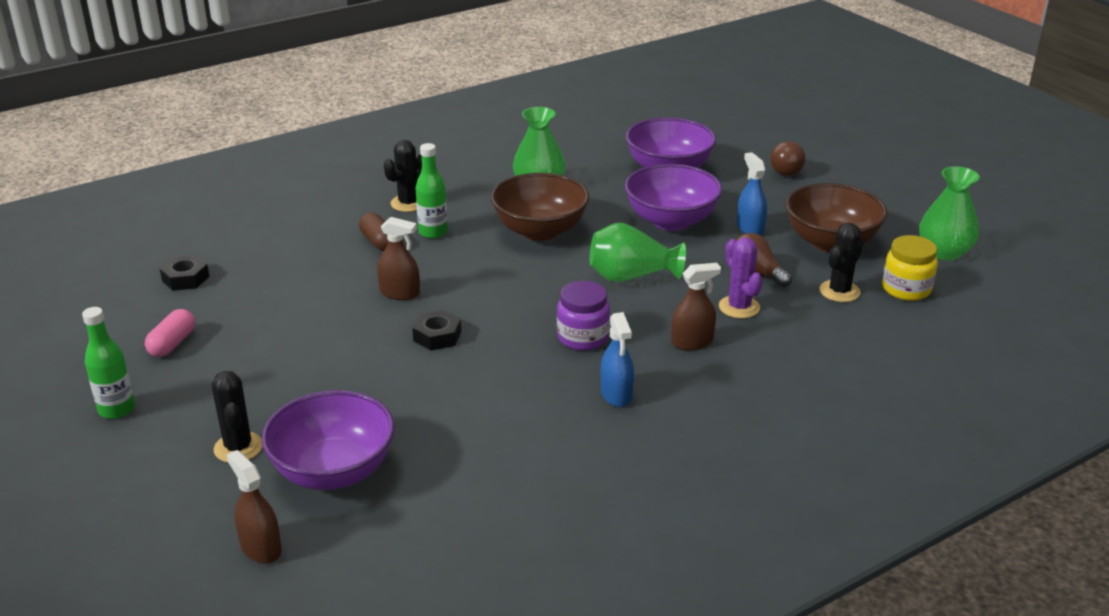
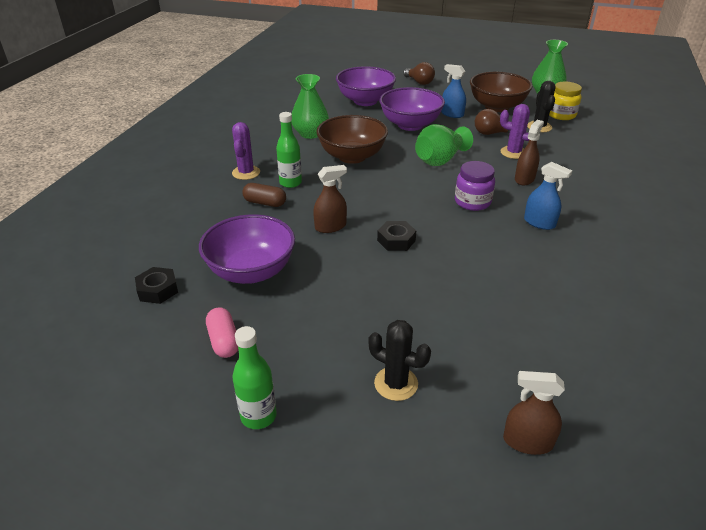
camera: 40 degrees left, 5 degrees up
(334, 471) = (480, 358): purple bowl -> purple bowl (251, 271)
(408, 203) = (246, 173): black cactus -> purple cactus

